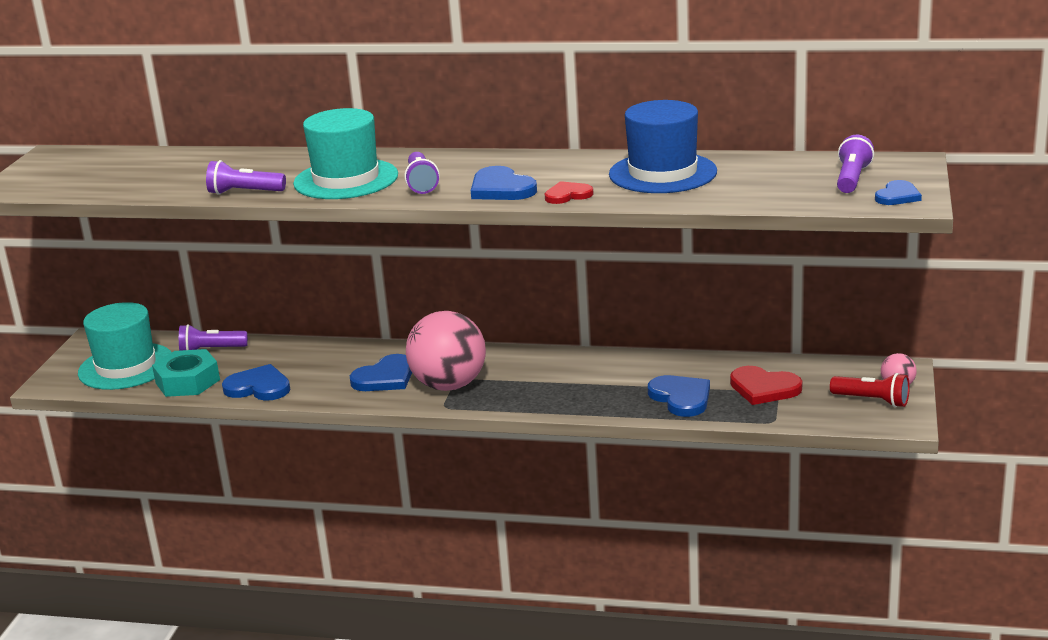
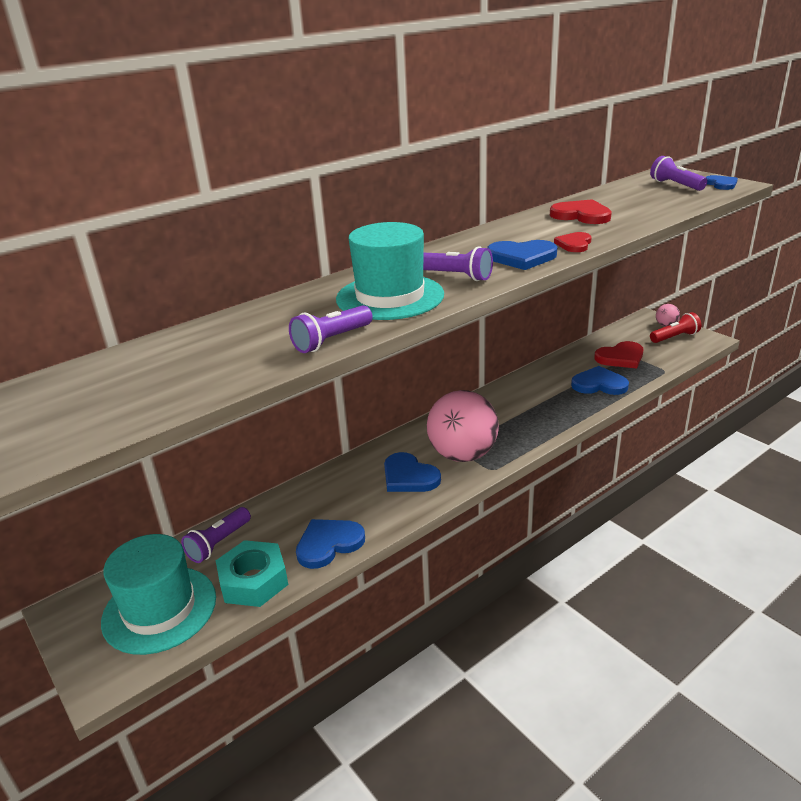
camera: 50 degrees left, 5 degrees up
(385, 377) = (409, 476): blue heart -> blue heart turned 135 degrees clockwise
(662, 173) = (581, 215): blue hat -> red heart

